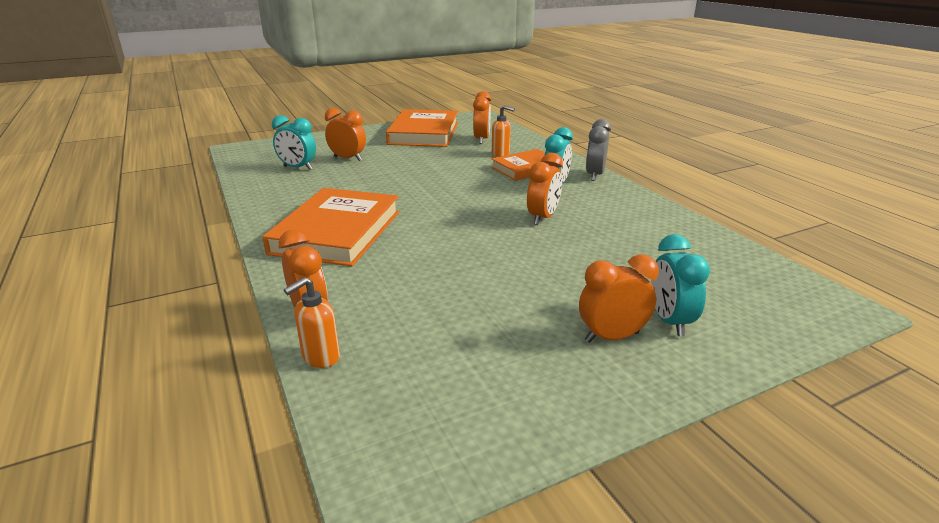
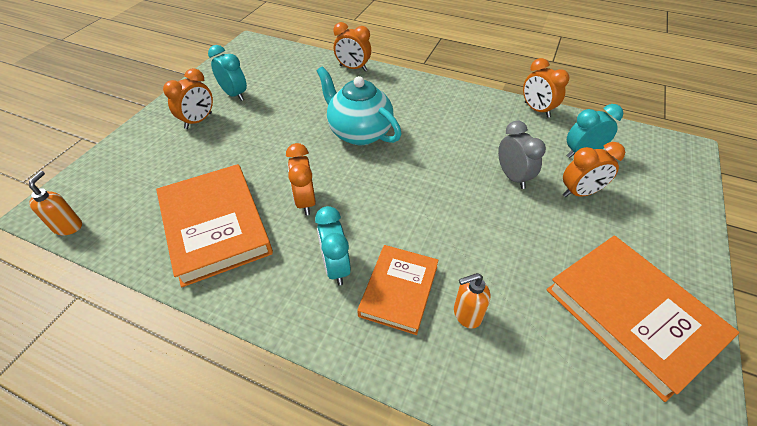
camera: 140 degrees right, 20 degrees up
(320, 357) = (321, 58): orange soap dispenser -> orange soap dispenser (68, 226)
(337, 232) = (423, 111): orange book -> orange book (215, 226)
(428, 241) = (359, 132): none -> turquoise teapot
(481, 140) = (542, 348): orange clock -> orange clock (537, 110)
(594, 175) = (309, 325): grey clock -> grey clock (512, 177)
(669, 321) = (168, 144): turquoise clock -> turquoise clock (234, 94)

